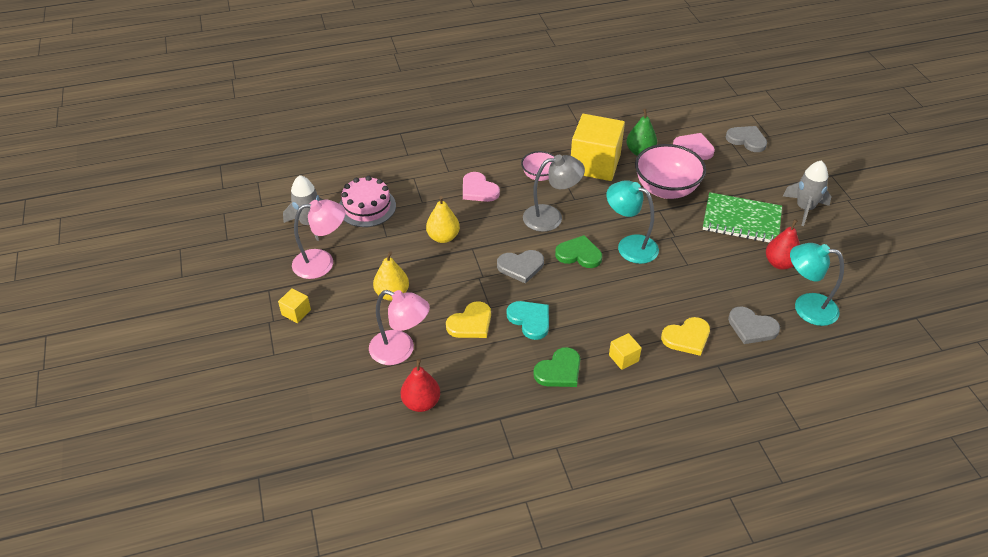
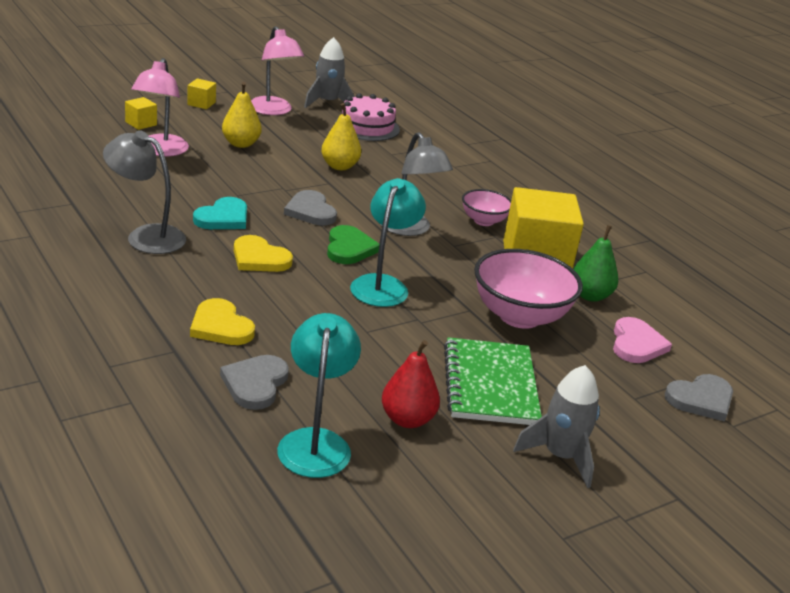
camera: 70 degrees right, 15 degrees down
(421, 403) = (91, 163): red pear -> none
(471, 323) = (209, 184): yellow heart -> yellow heart (259, 258)
(478, 190) = (432, 184): pink heart -> none
(559, 371) = (146, 236): green heart -> grey lamp
(623, 358) = (174, 278): yellow cube -> yellow cube (141, 123)
(747, 140) = (701, 399): grey heart -> grey heart turned 45 degrees clockwise

